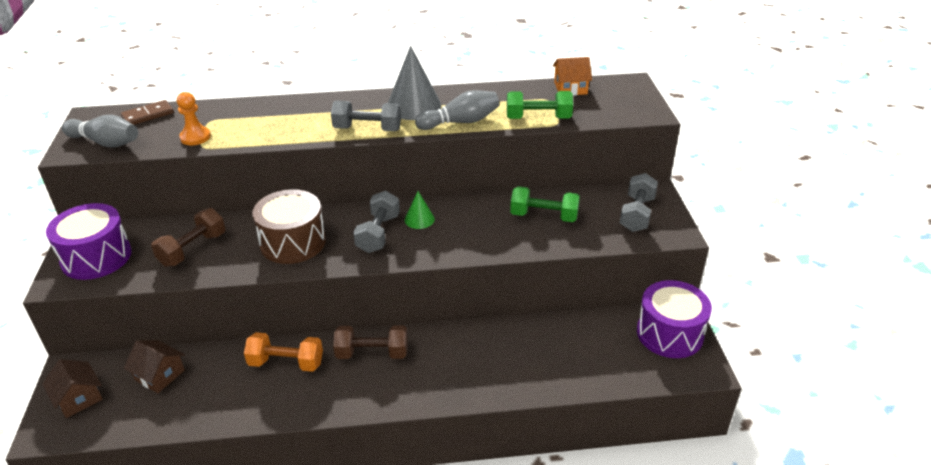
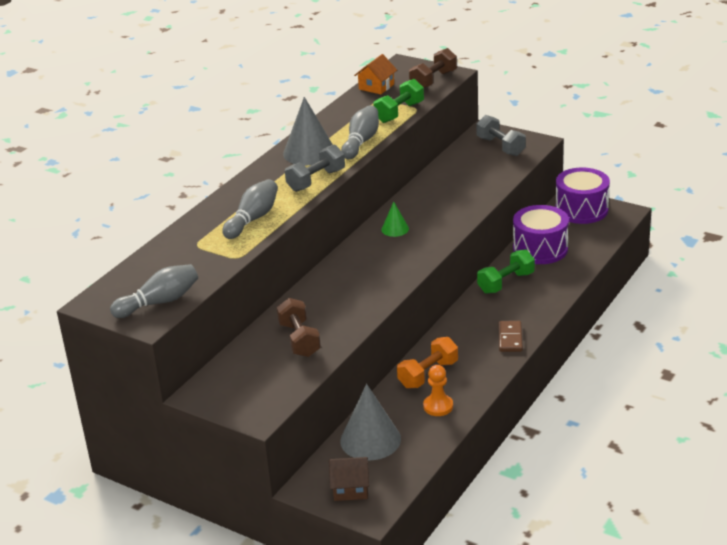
camera: 50 degrees left, 5 degrees down
(96, 257) = (247, 391): purple drum -> purple drum (540, 249)
(148, 115) = (138, 273): brown domino -> brown domino (510, 338)
(159, 375) = (370, 440): brown house -> grey cone
(195, 137) = (215, 257): orange pawn -> orange pawn (438, 406)
(273, 128) = (253, 219): none -> grey bowling pin
(293, 242) = (351, 291): brown drum -> none
(372, 353) = (463, 332): brown dumbbell -> brown dumbbell (433, 80)
(378, 233) = (390, 251): grey dumbbell -> none
(544, 216) = (457, 180): green dumbbell -> green dumbbell (506, 283)

